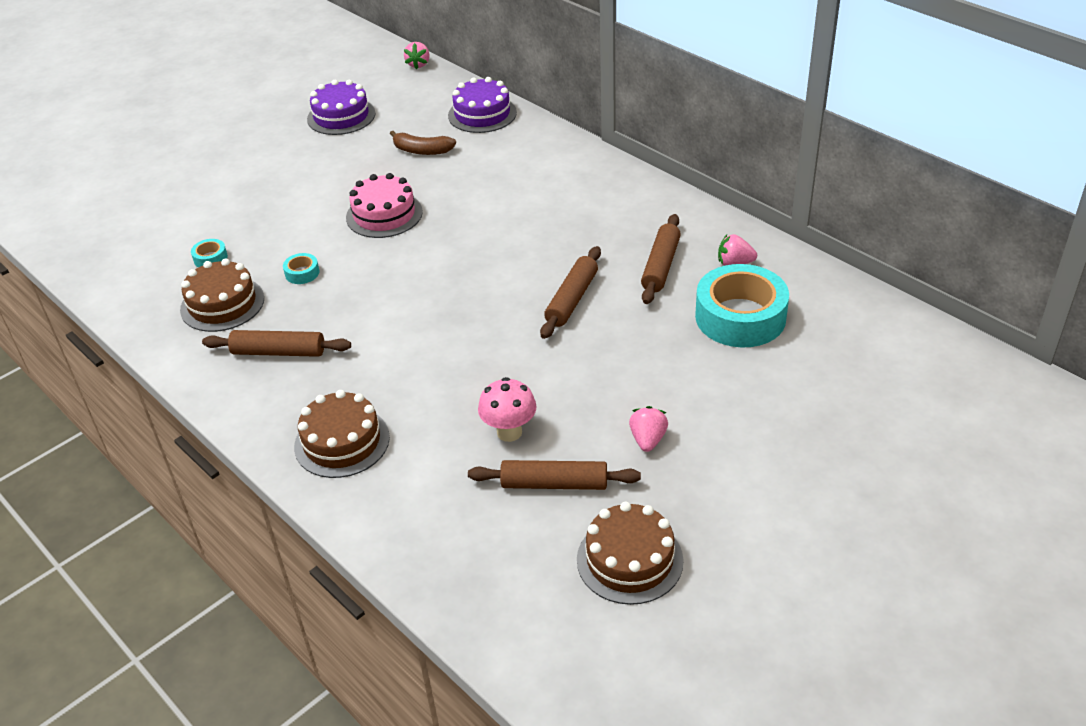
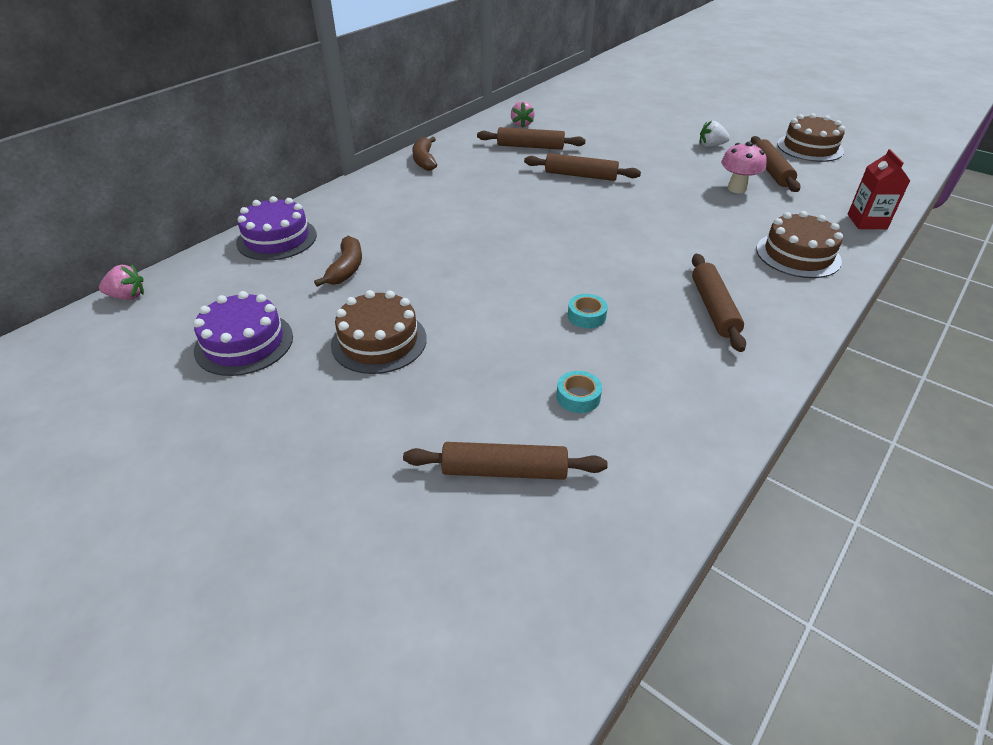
camera: 100 degrees left, 0 degrees up
(163, 222) = (504, 471): none -> brown rolling pin
(222, 304) = (659, 365): brown cake -> brown cake (379, 341)
(384, 214) = (472, 277): pink cake -> none
(391, 537) = (867, 222): none -> red carton
(630, 187) = (424, 160): none -> brown banana
(648, 440) = (711, 146): pink strawberry -> white strawberry
(740, 317) = (579, 122): turquoise tape -> none

